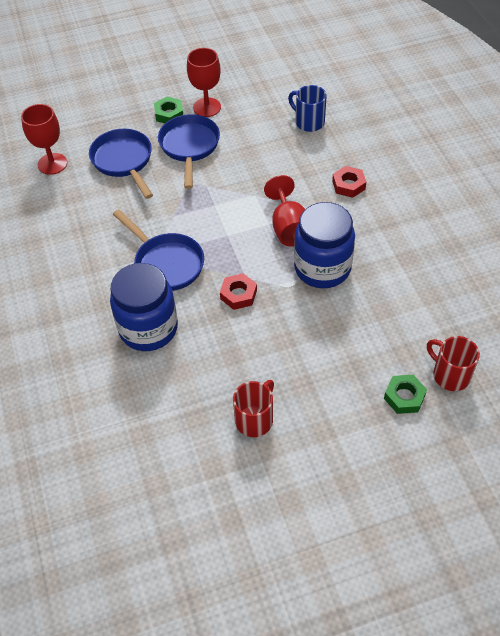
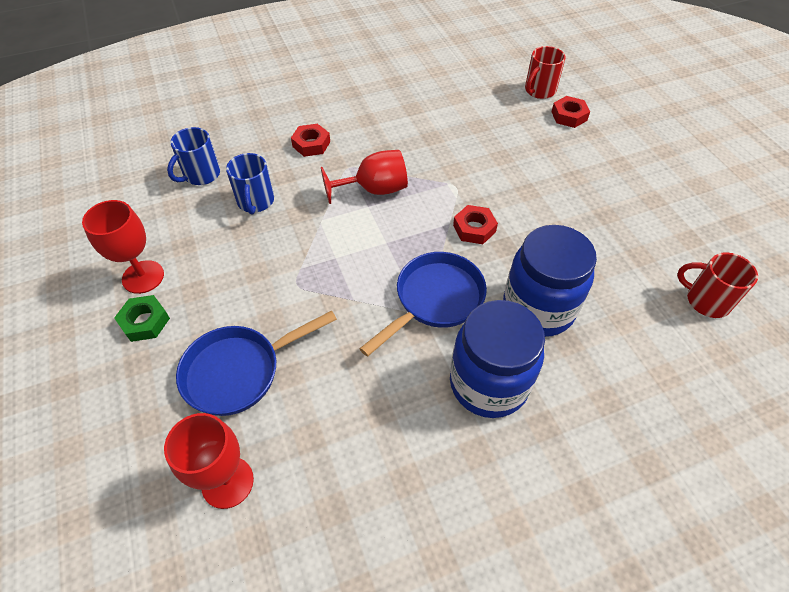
camera: 95 degrees left, 0 degrees up
(189, 147) = (223, 291): blue pan -> none
(255, 419) = (625, 210): red mug -> red mug (705, 300)
(277, 156) = (255, 202): none -> blue mug
(322, 268) = (430, 164): blue jar -> blue jar (488, 383)
(404, 397) = (569, 116): green nut -> red nut

